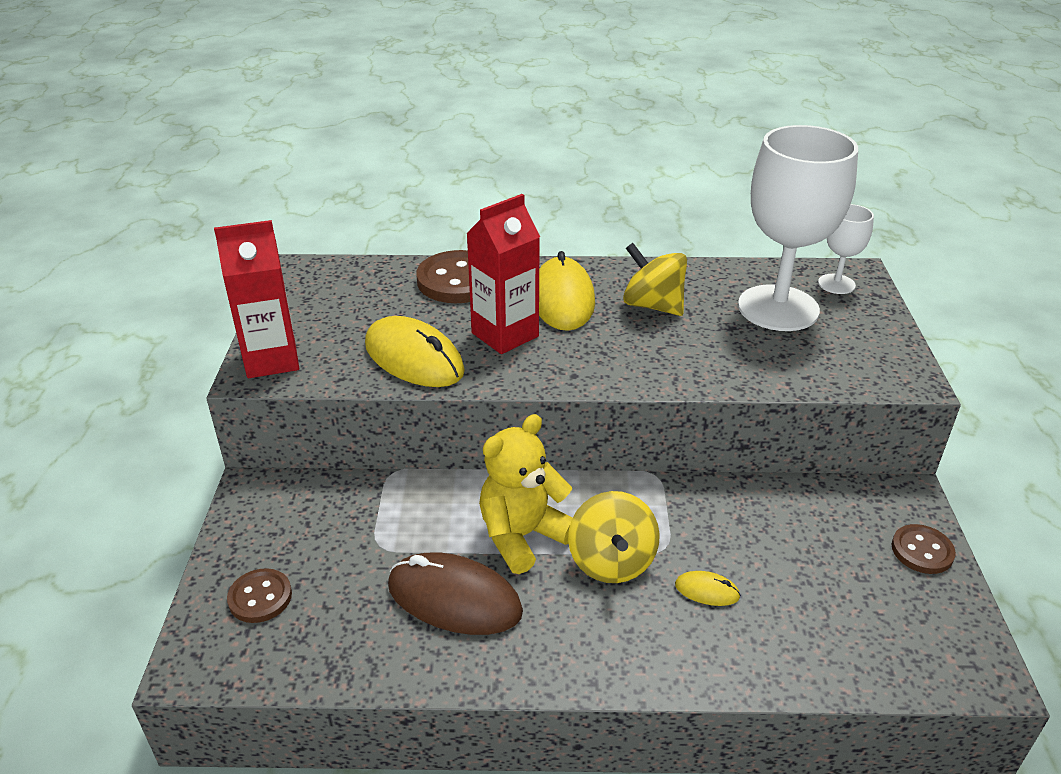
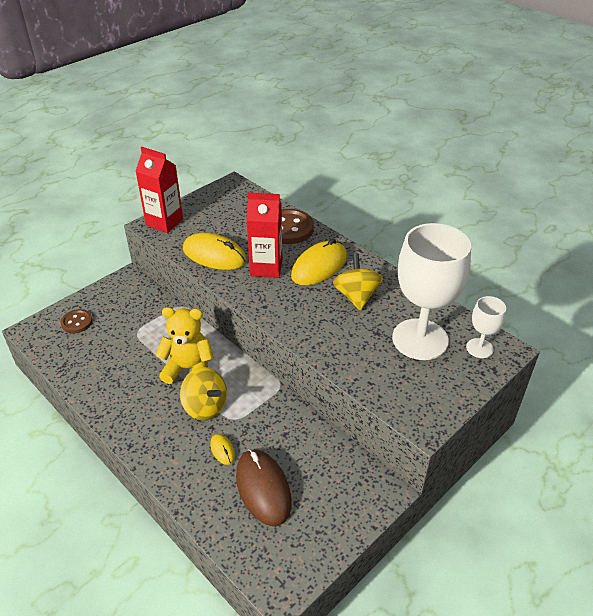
camera: 45 degrees right, 5 degrees up
(414, 358) = (214, 255): yellow mouse -> yellow mouse turned 60 degrees counterclockwise
(454, 598) = (131, 373): brown mouse -> brown mouse (263, 488)
(611, 561) = (205, 406): yellow spinning top -> yellow spinning top turned 90 degrees counterclockwise
(922, 551) = (346, 519): brown button -> none

